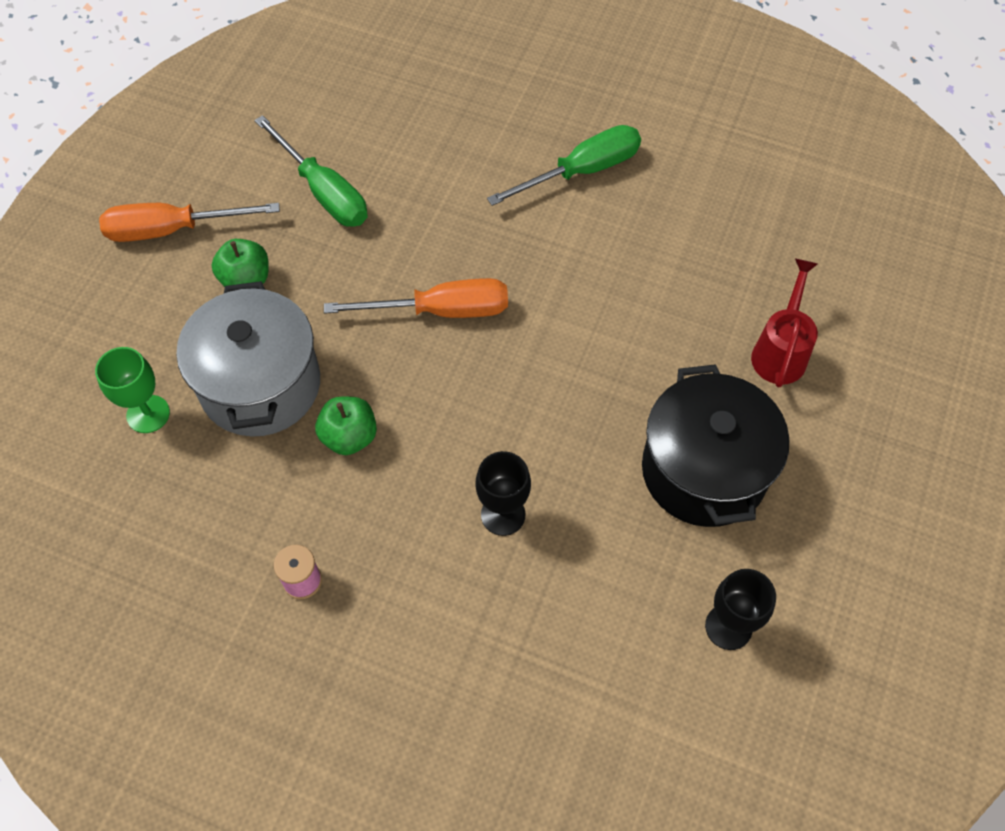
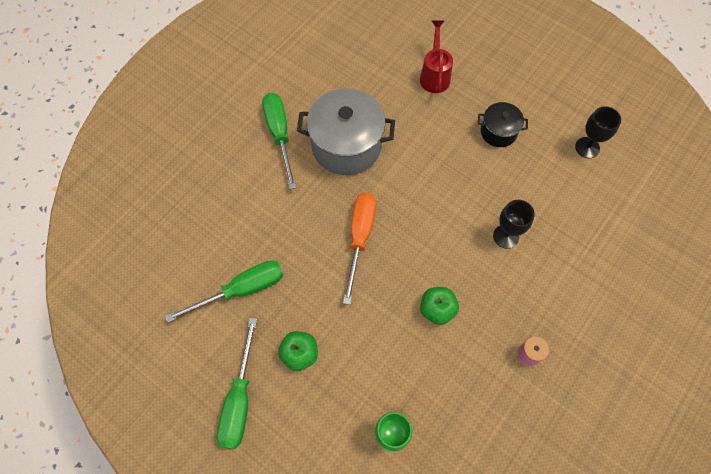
camera: 75 degrees left, 5 degrees up
(172, 230) = (239, 399): orange screwdriver -> green screwdriver
(260, 385) = (386, 358): grey pot -> grey pot (346, 146)
(704, 470) = (498, 132): black pot -> black pot, size x0.53
(780, 351) = (434, 75): red watering can -> red watering can turned 60 degrees clockwise

